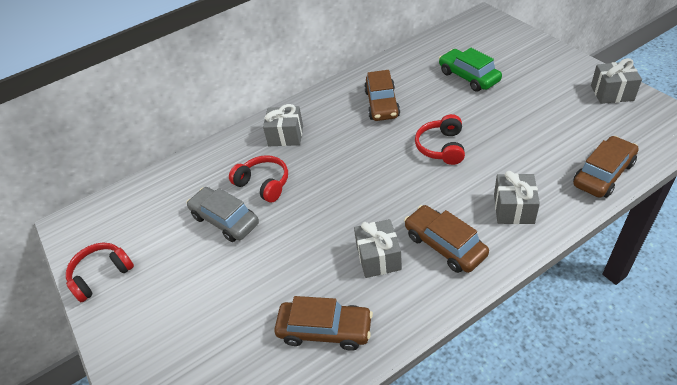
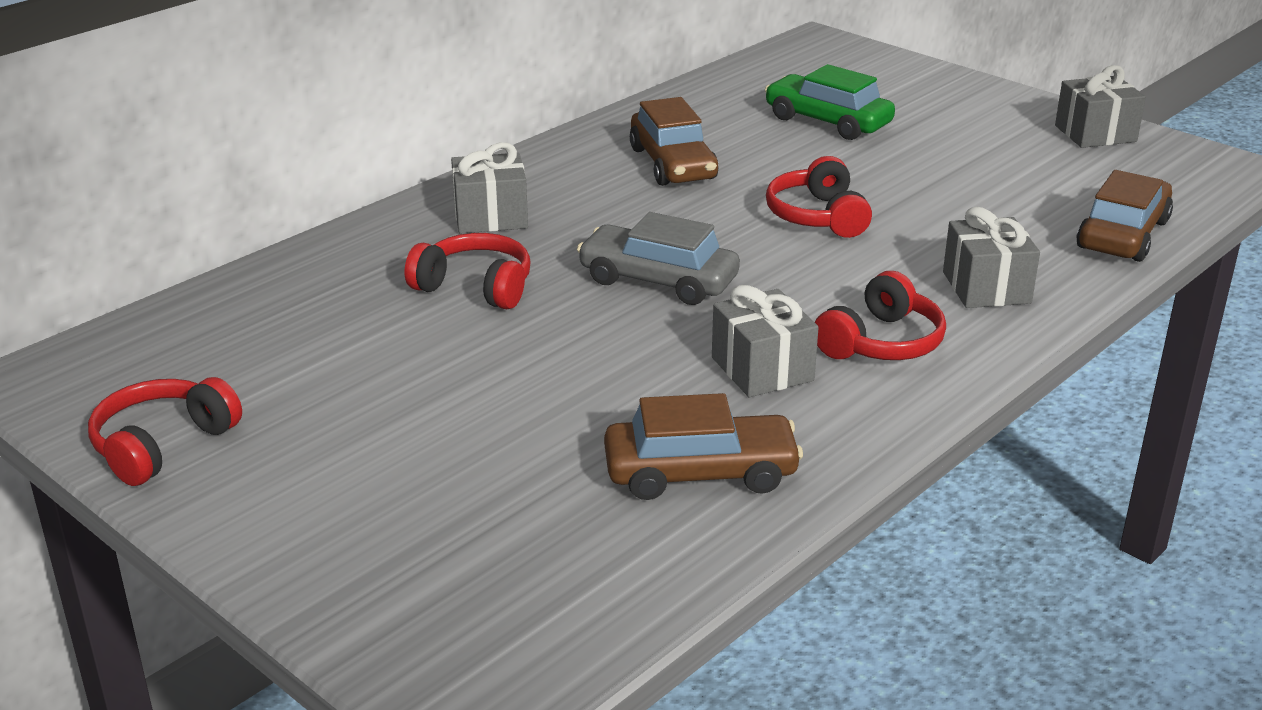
camera: 20 degrees left, 15 degrees down
(225, 220) = (414, 343): grey car -> grey car (658, 280)
(445, 245) = (881, 342): brown car -> red headphones

